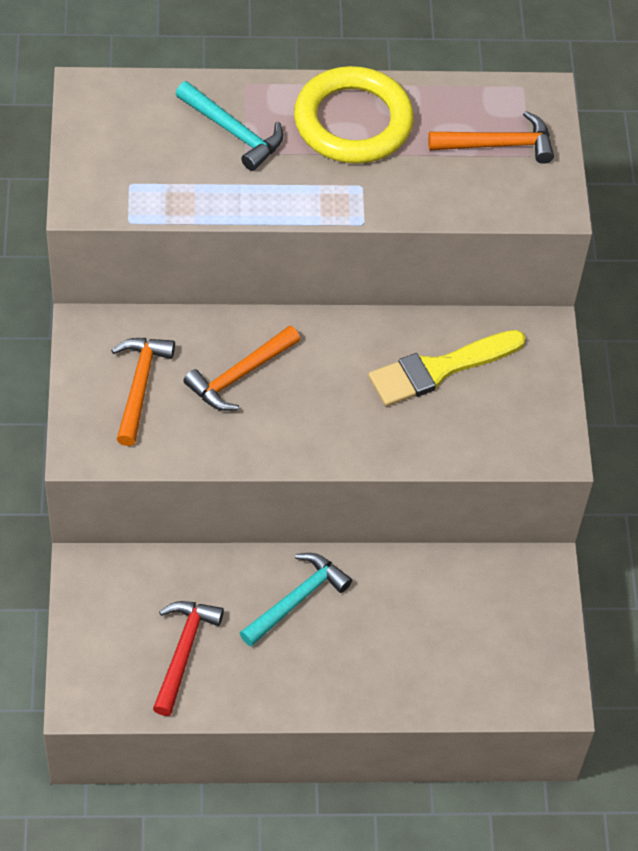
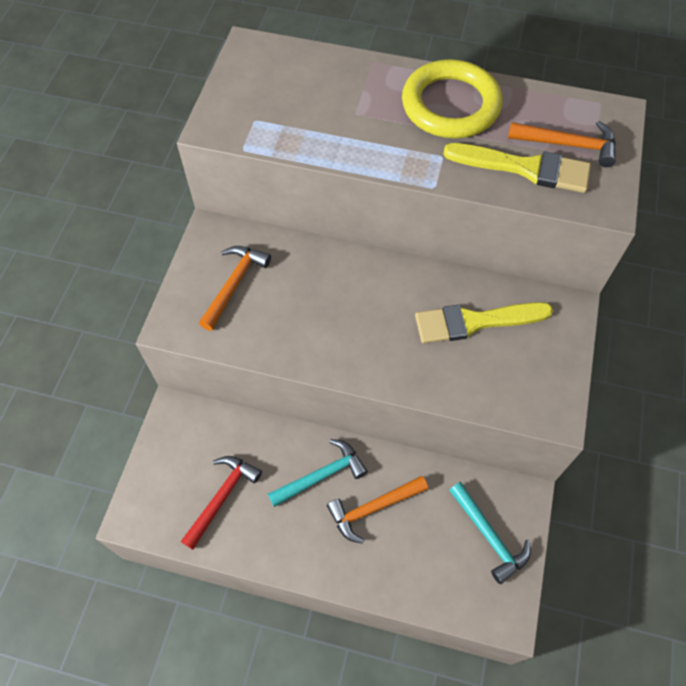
camera: 20 degrees right, 5 degrees up
(233, 132) = (351, 96): turquoise hammer -> turquoise hammer (489, 536)
(240, 375) = (314, 292): orange hammer -> orange hammer (373, 508)
(457, 181) = (525, 168): none -> yellow brush

